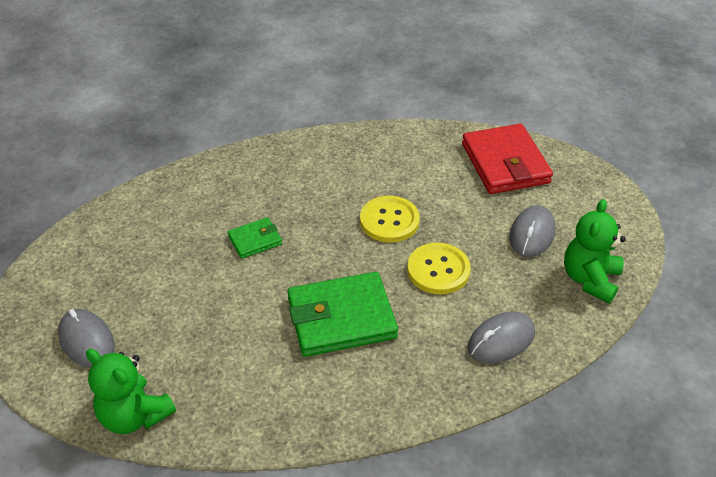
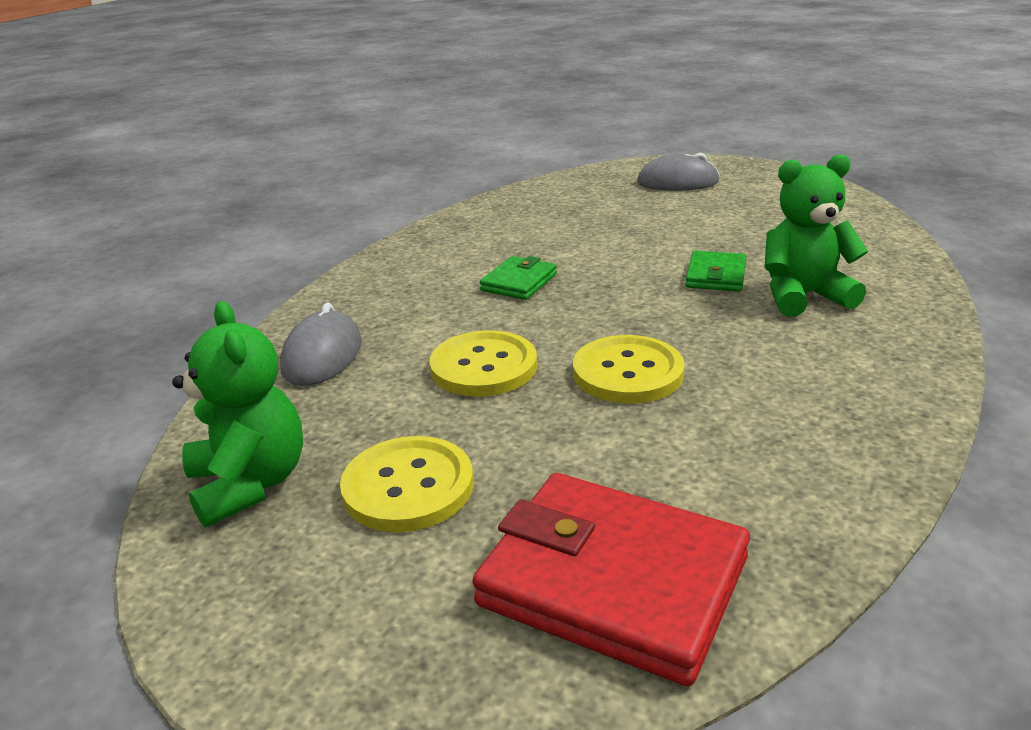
camera: 135 degrees right, 15 degrees down
(134, 415) = (566, 183): green teddy bear -> green teddy bear (803, 296)
(341, 318) = (519, 282): green wallet -> green wallet, size x0.50
(532, 234) = (408, 487): grey mouse -> yellow button

